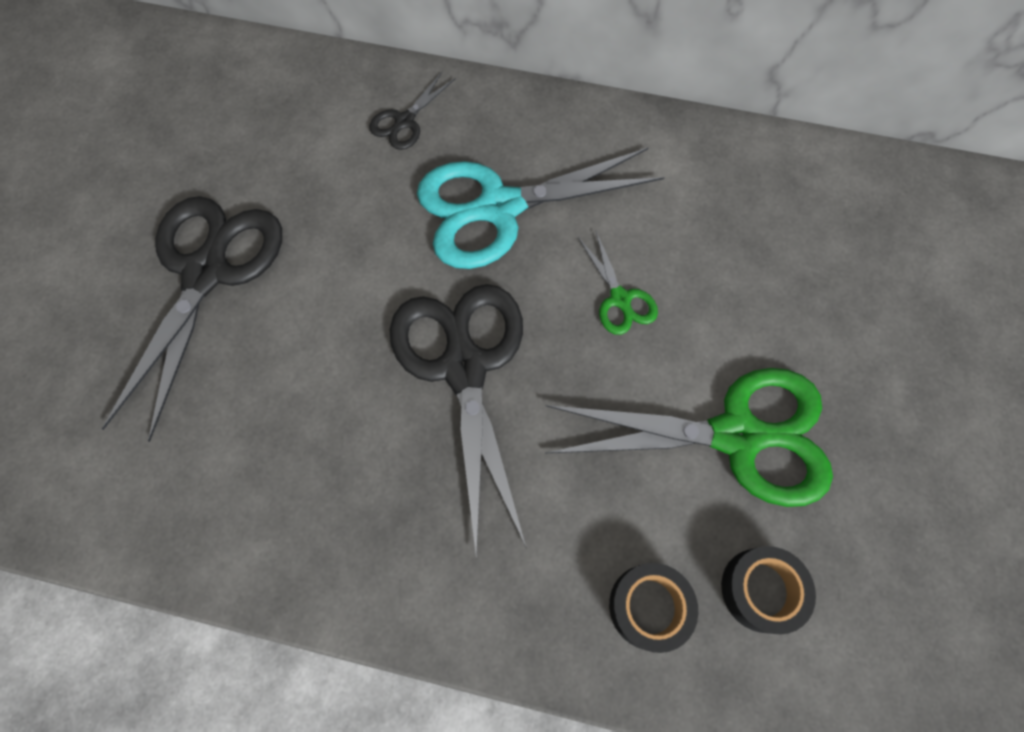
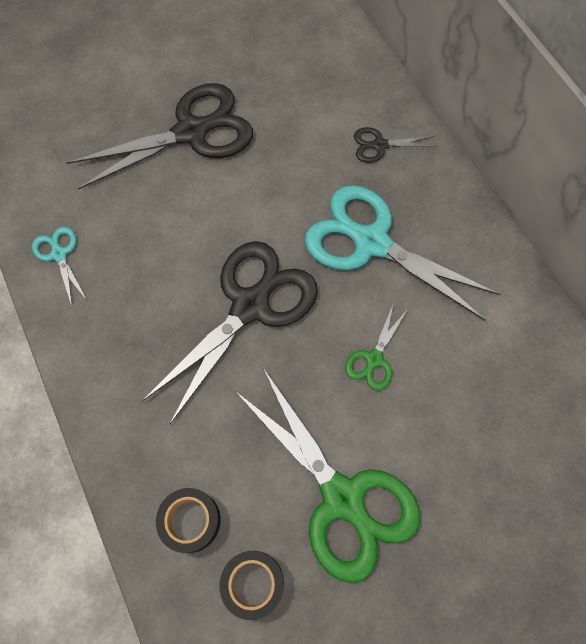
camera: 50 degrees right, 0 degrees up
(209, 524) = (59, 254): none -> turquoise scissors

